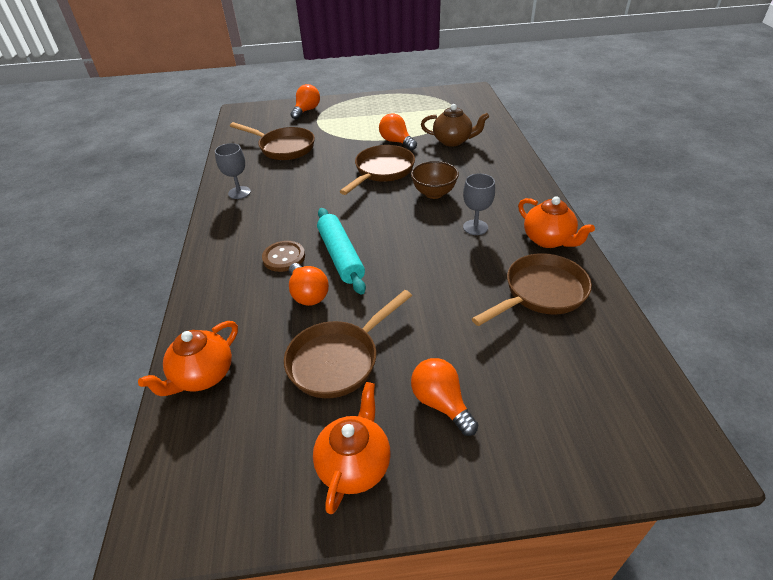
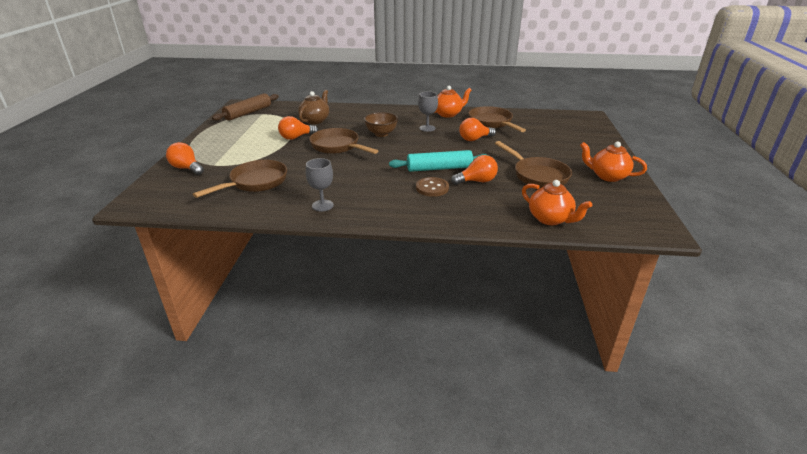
camera: 80 degrees left, 10 degrees down
(441, 403) = (567, 153): orange light bulb -> orange light bulb (474, 139)
(451, 100) = (248, 113): none -> brown rolling pin

